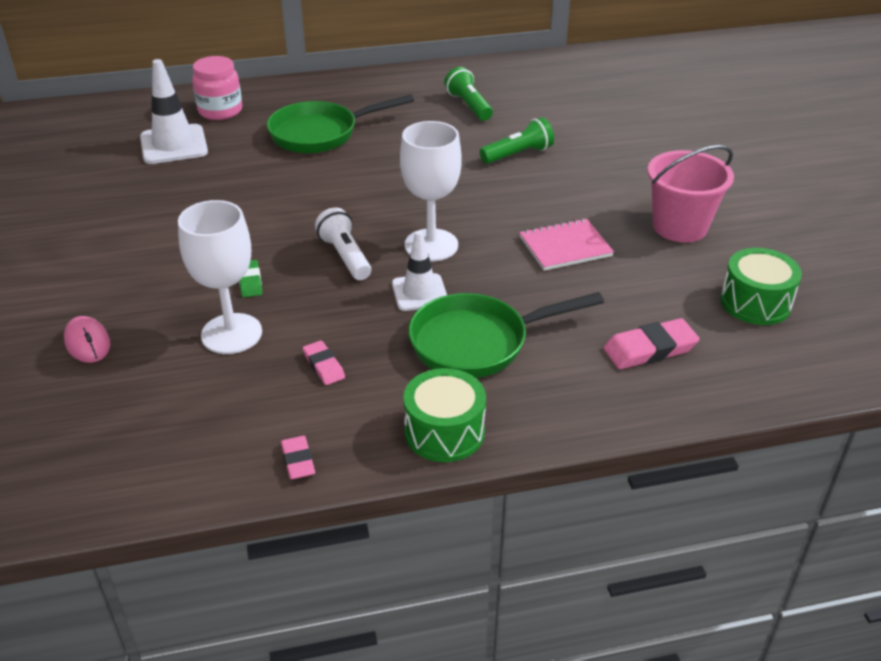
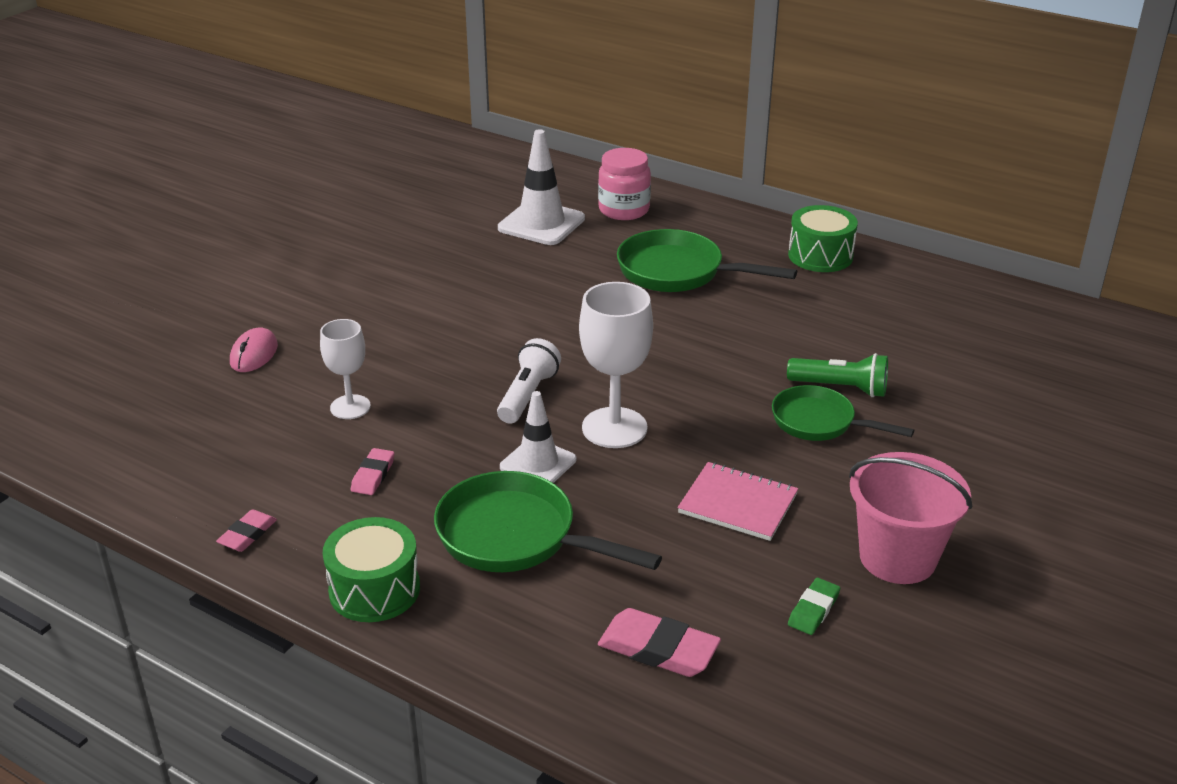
camera: 45 degrees right, 5 degrees down
(231, 334) = (350, 407): white goblet -> white goblet, size x0.62
(250, 281) = (425, 373): green eraser -> green eraser (813, 610)
(469, 106) = (870, 313): green flashlight -> none
(536, 179) = (819, 422): none -> green pan
(755, 302) = (848, 683): green drum -> green drum (820, 256)

